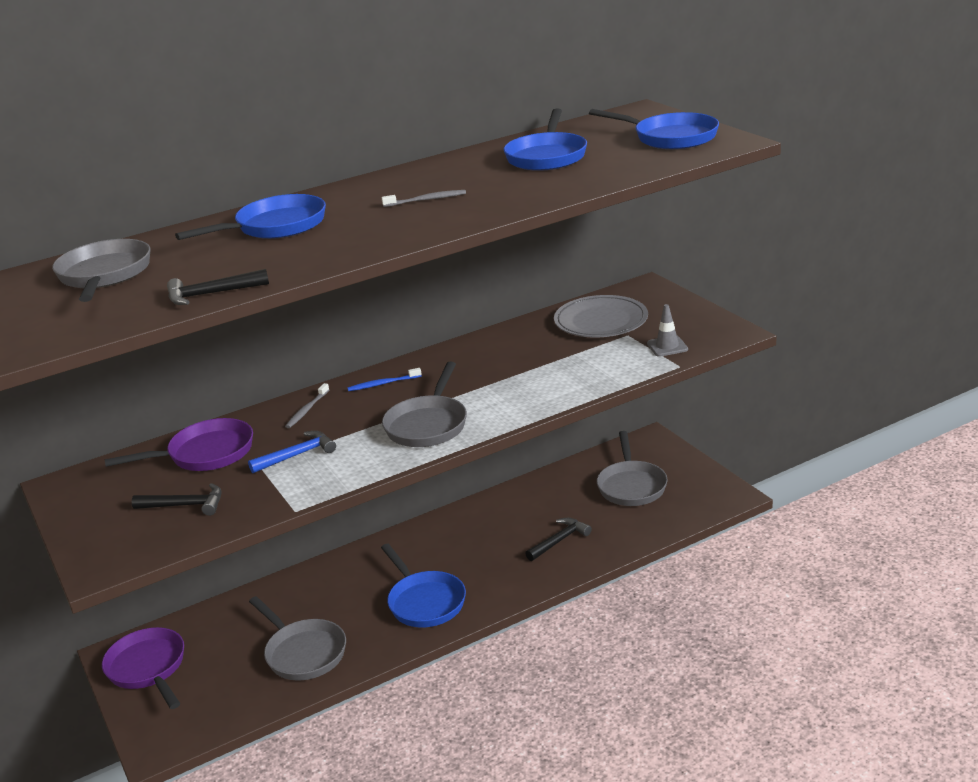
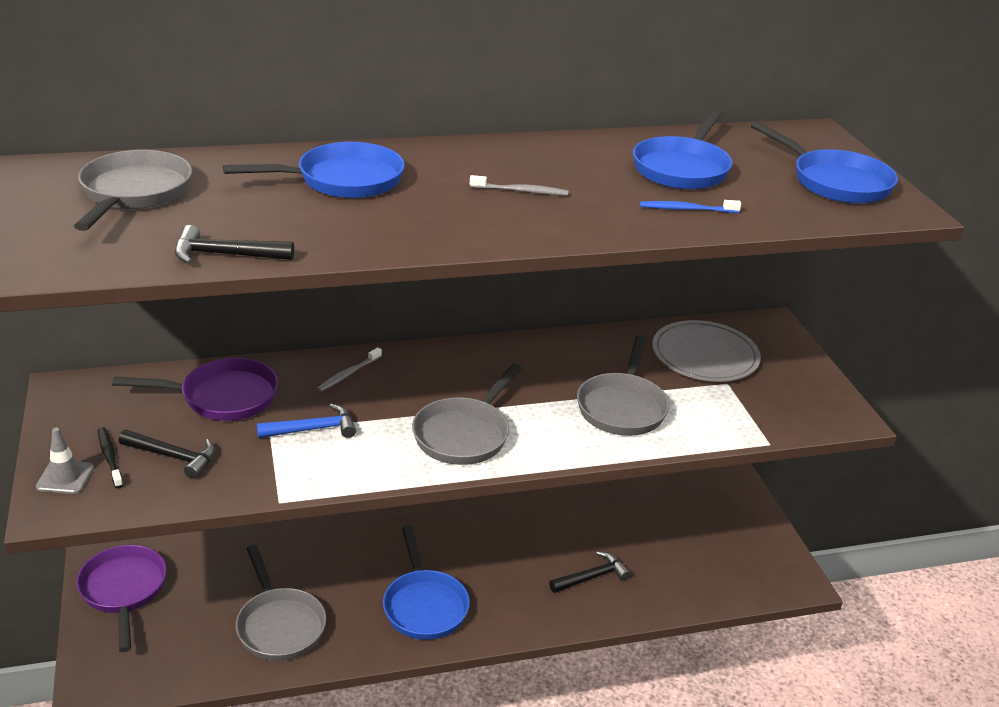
camera: 10 degrees right, 5 degrees up
(129, 520) = (110, 457): none -> black toothbrush
(382, 384) = (440, 365): blue toothbrush -> blue toothbrush (686, 209)
(631, 486) = (693, 534): grey pan -> grey pan (622, 407)
(667, 346) = (765, 413): grey traffic cone -> grey traffic cone (65, 477)

